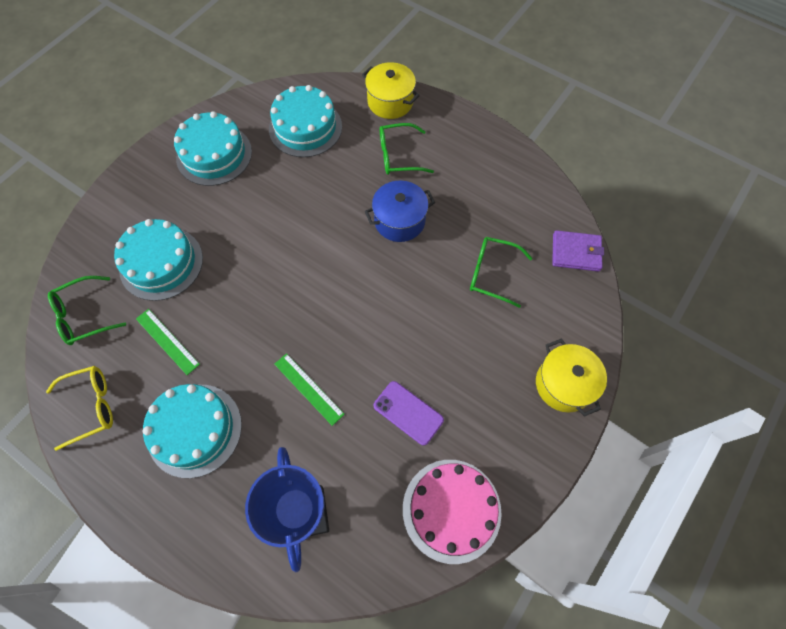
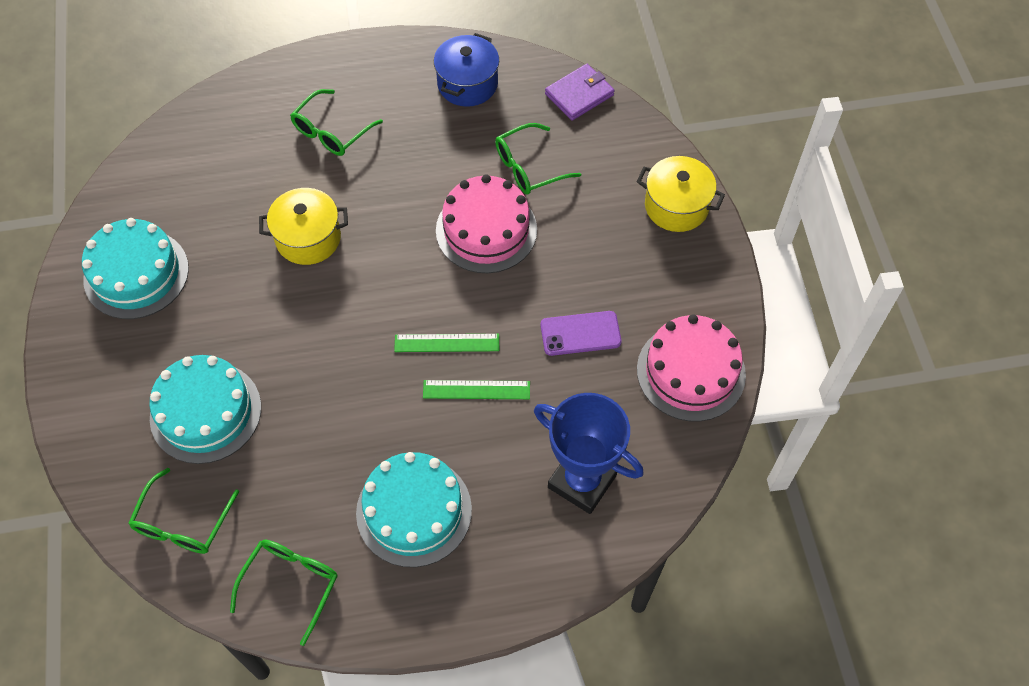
camera: 45 degrees left, 5 degrees down
(91, 406) = (291, 584): yellow glasses -> green glasses
(167, 341) = (298, 468): green ruler -> green ruler (447, 343)
(305, 127) = (205, 175): turquoise cake -> none
(390, 102) = (266, 88): yellow pot -> yellow pot (308, 238)
(399, 221) = (398, 188): blue pot -> blue pot (467, 84)
(423, 291) = (486, 230): none -> pink cake

